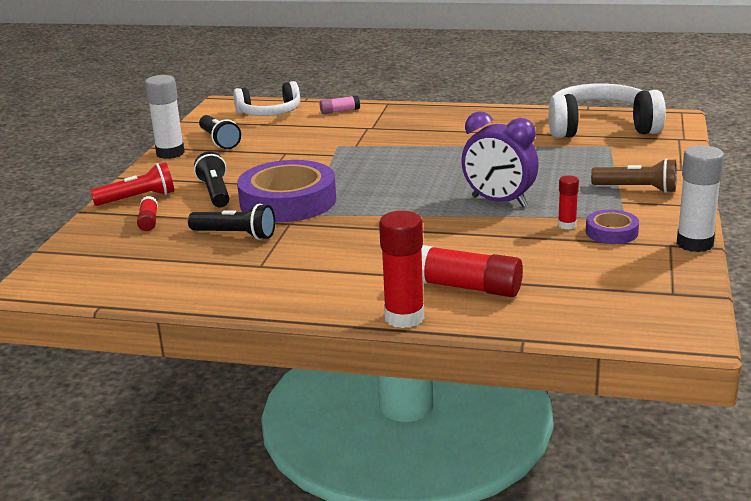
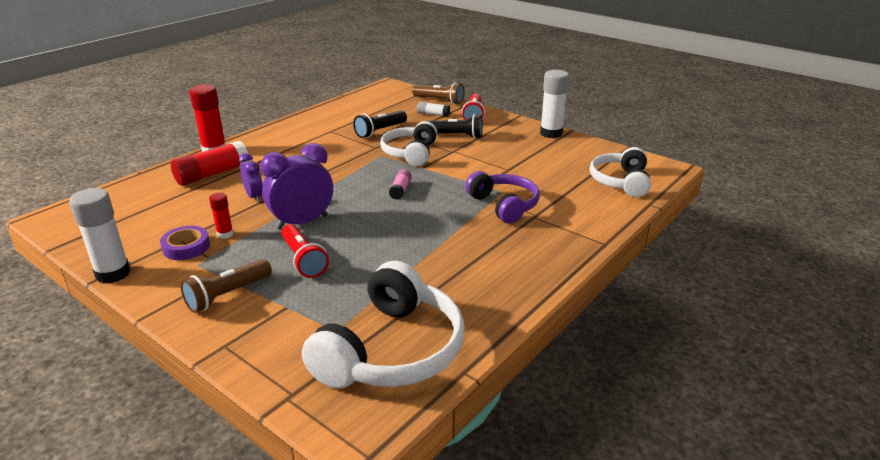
camera: 115 degrees right, 5 degrees up
(89, 231) = (439, 101): none -> brown flashlight
(148, 221) = (433, 114): red glue stick -> white glue stick
(219, 141) = (562, 152): black flashlight -> none
(288, 201) = (410, 153): purple tape -> white headphones
(340, 111) = (598, 213): pink glue stick -> pink glue stick (400, 190)
(364, 140) = (504, 205): none -> purple headphones
(484, 241) = (254, 197): none -> purple clock
(553, 181) = (303, 260): none -> red flashlight

